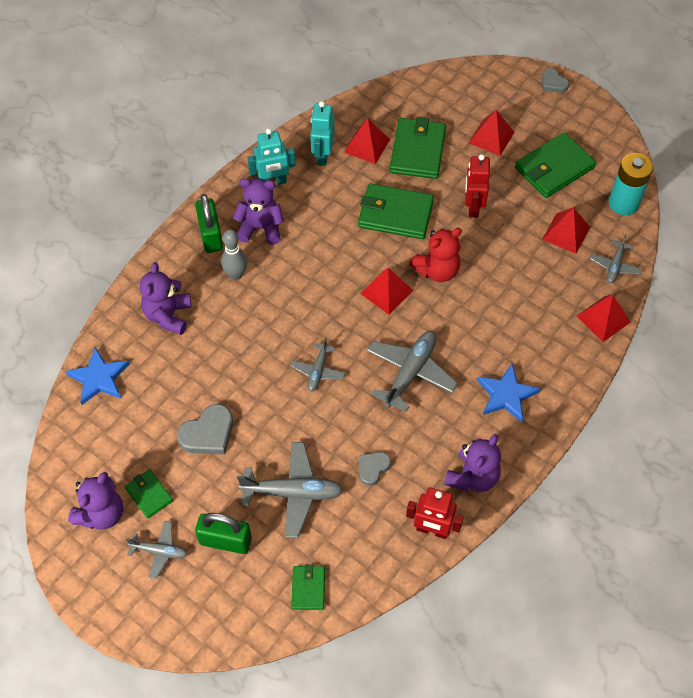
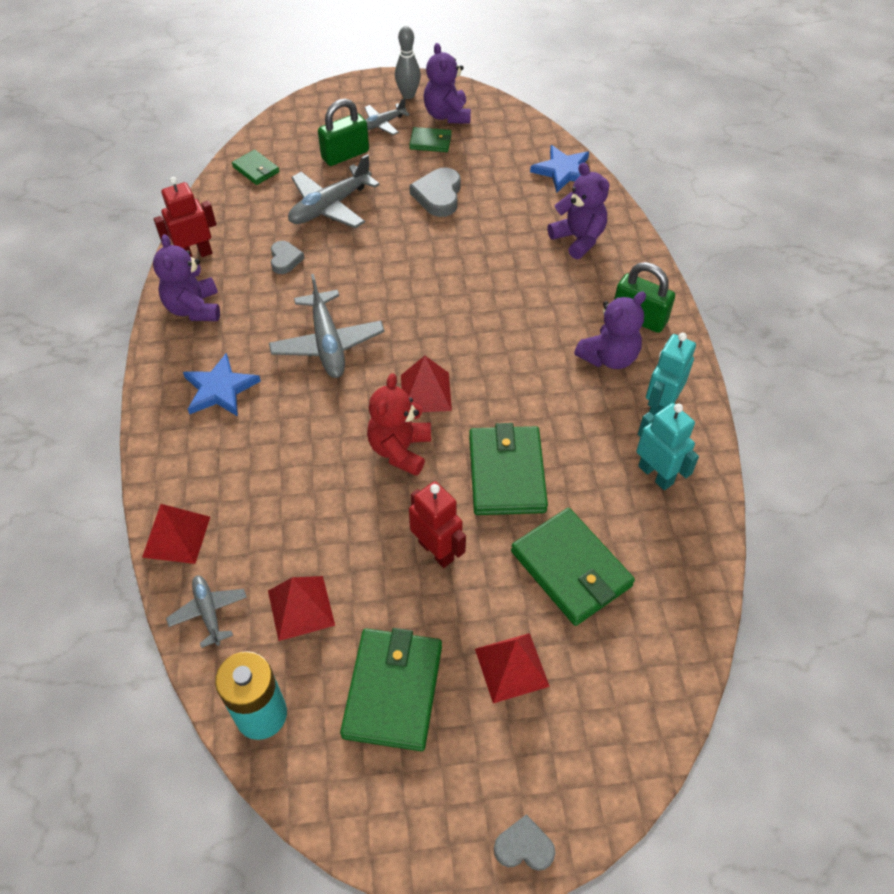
camera: 135 degrees right, 5 degrees down
(236, 274) = (573, 305): grey bowling pin -> grey bowling pin (408, 95)
(318, 371) = (408, 289): grey plane -> none
(366, 145) = (630, 526): red pyramid -> none
(395, 214) = (506, 473): green wallet -> green wallet turned 60 degrees counterclockwise

